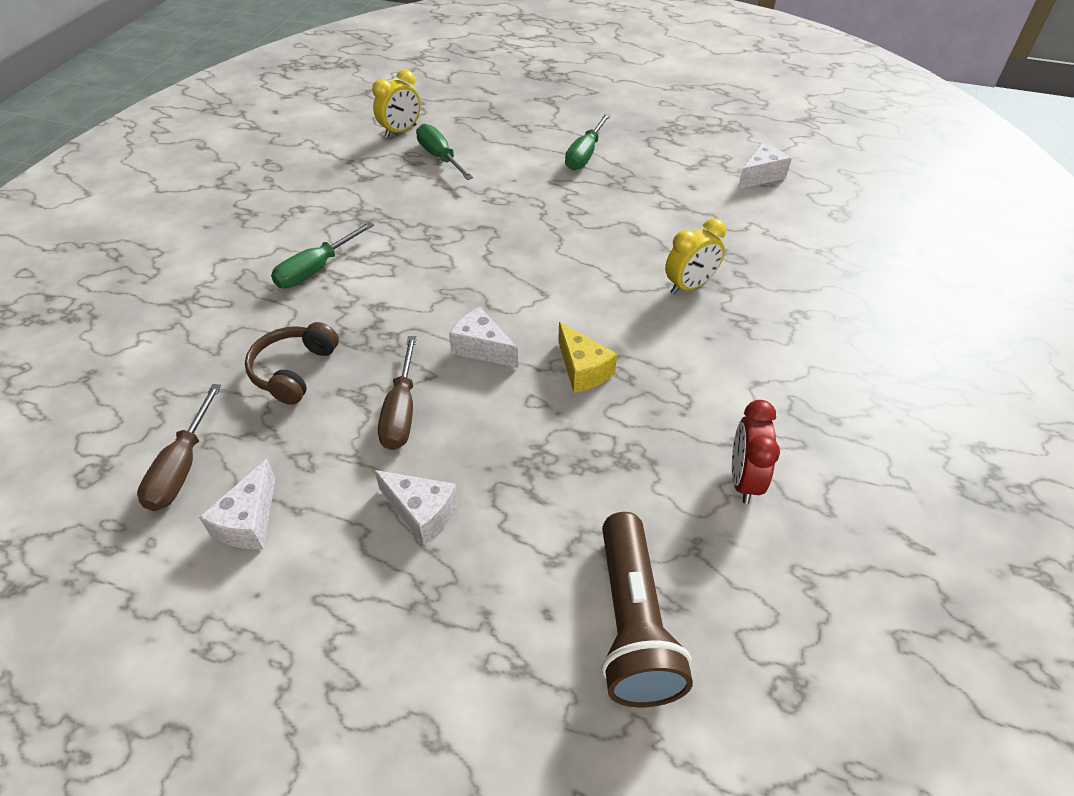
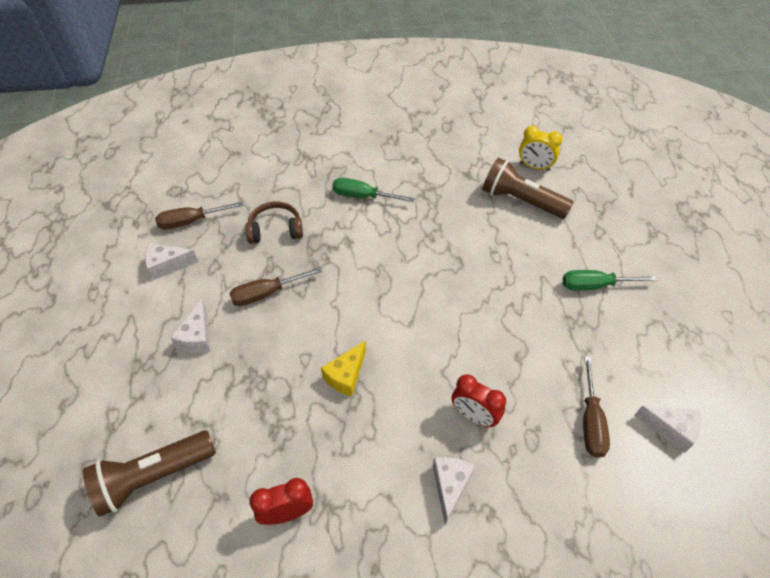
camera: 65 degrees right, 5 degrees up
(439, 157) = (521, 201): green screwdriver -> brown flashlight
(482, 348) = (338, 310): white cheese -> white cheese (450, 486)
(689, 286) = (474, 416): yellow clock -> red clock
(732, 215) = (590, 422): none -> brown screwdriver

